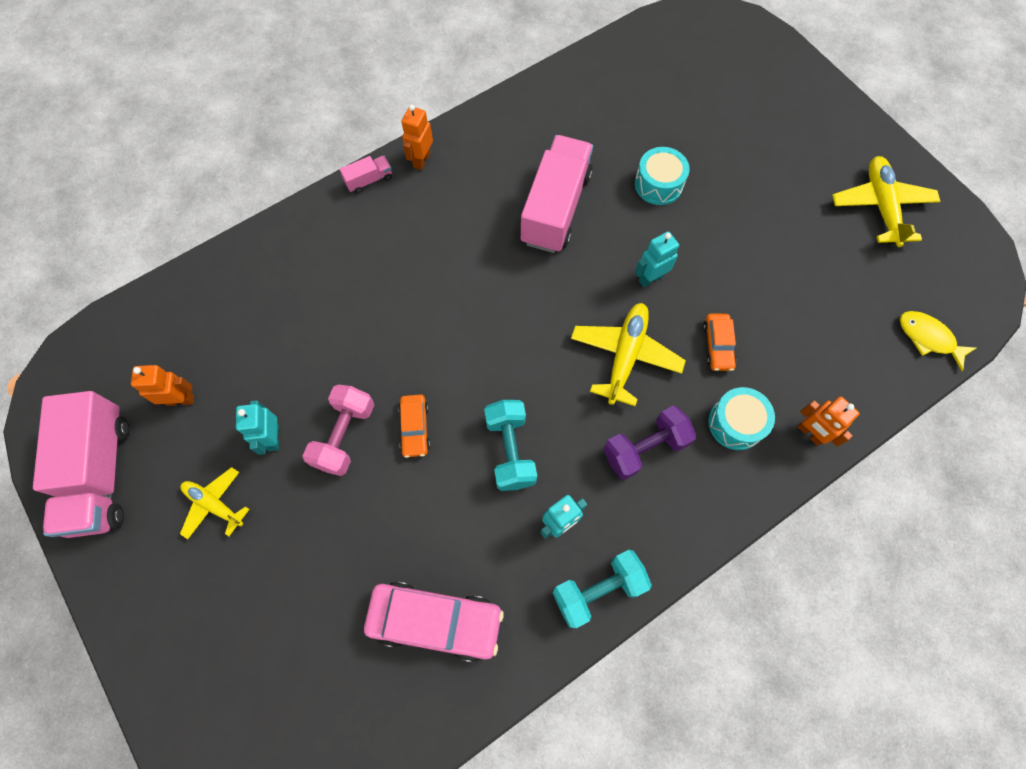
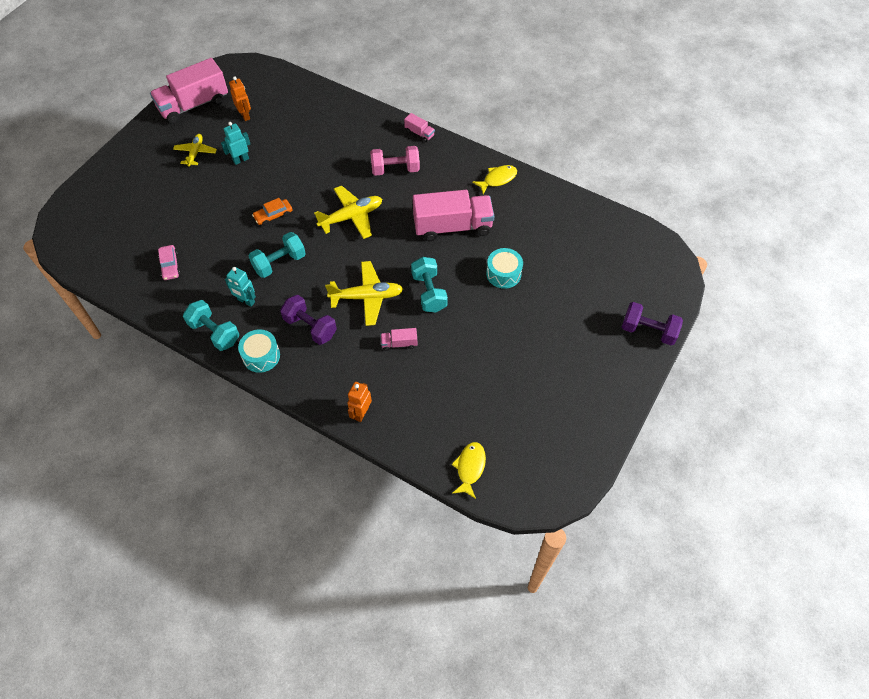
camera: 65 degrees right, 10 degrees down
(344, 436) = (255, 188): pink dumbbell -> pink dumbbell (395, 169)
(421, 160) = (448, 151): orange robot -> none
(435, 621) = (170, 266): pink car -> pink car, size x0.53
(503, 126) = (497, 179): none -> yellow fish
(650, 278) = (429, 292): turquoise robot -> turquoise dumbbell
(717, 345) = (399, 343): orange car -> pink truck
(736, 423) = (349, 369): turquoise drum -> turquoise drum (261, 356)
(802, 81) = (648, 331): none -> purple dumbbell
(880, 206) = (565, 410): yellow plane -> yellow plane (351, 217)

